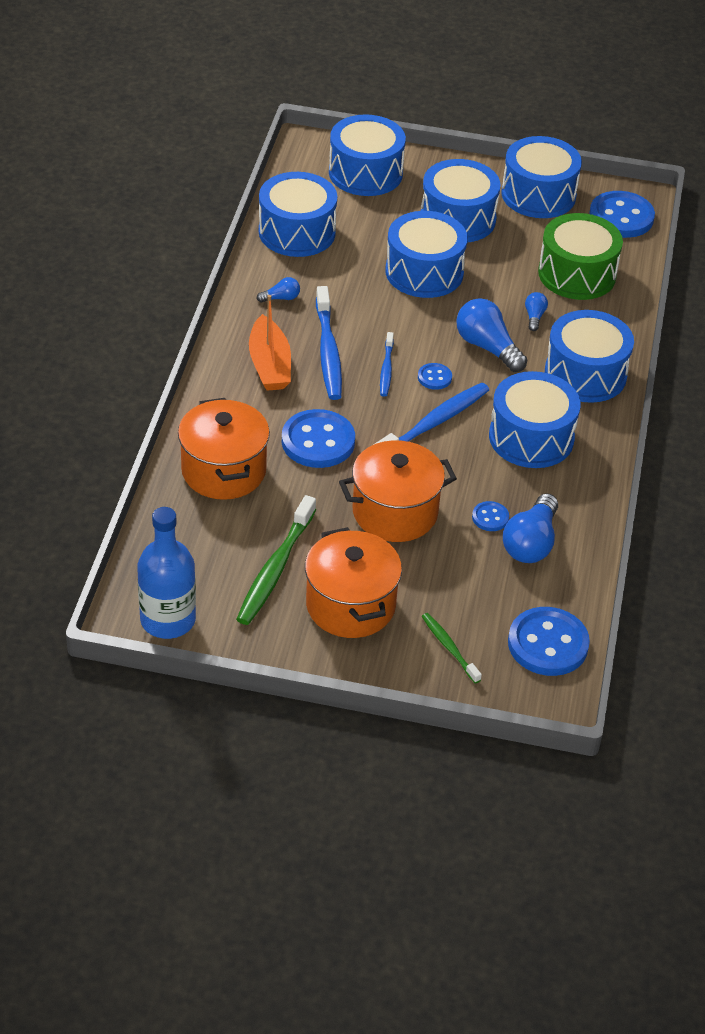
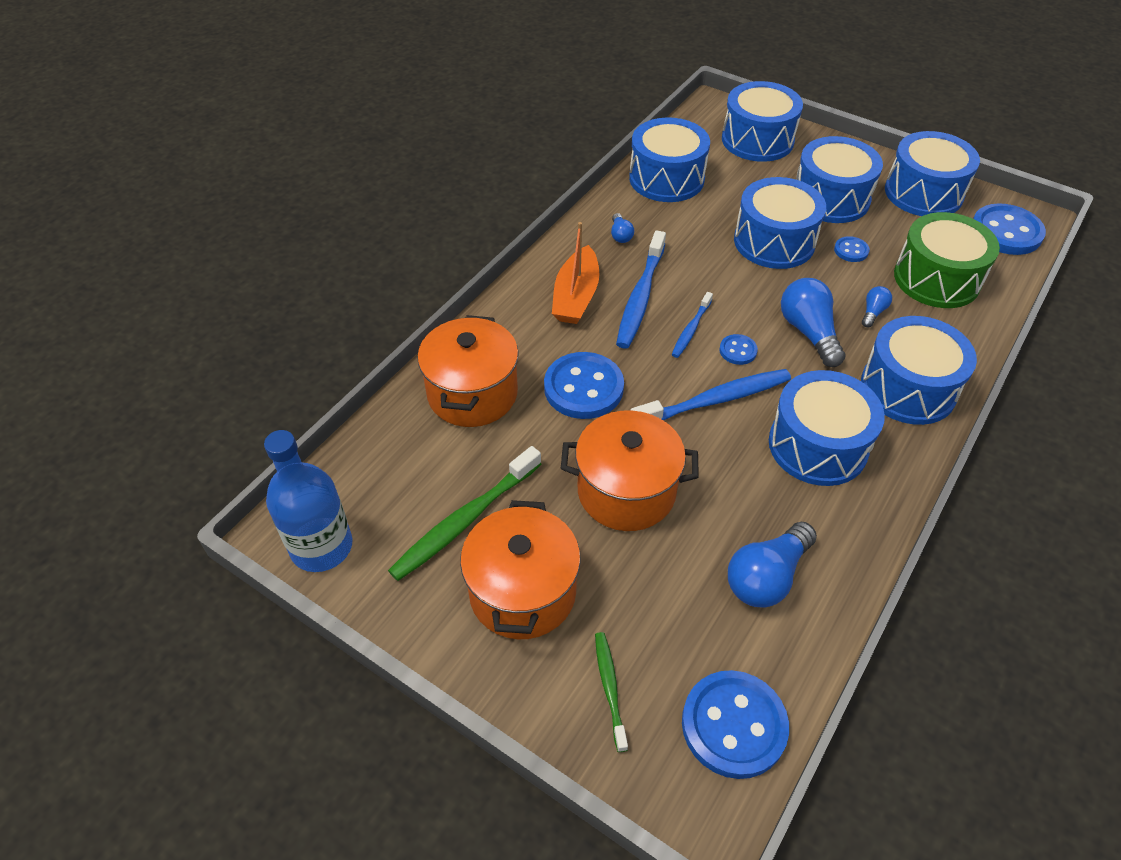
camera: 25 degrees right, 5 degrees up
(281, 298) = (620, 235): blue light bulb -> blue light bulb turned 75 degrees clockwise
(490, 517) = (731, 529): blue button -> blue button (851, 250)

